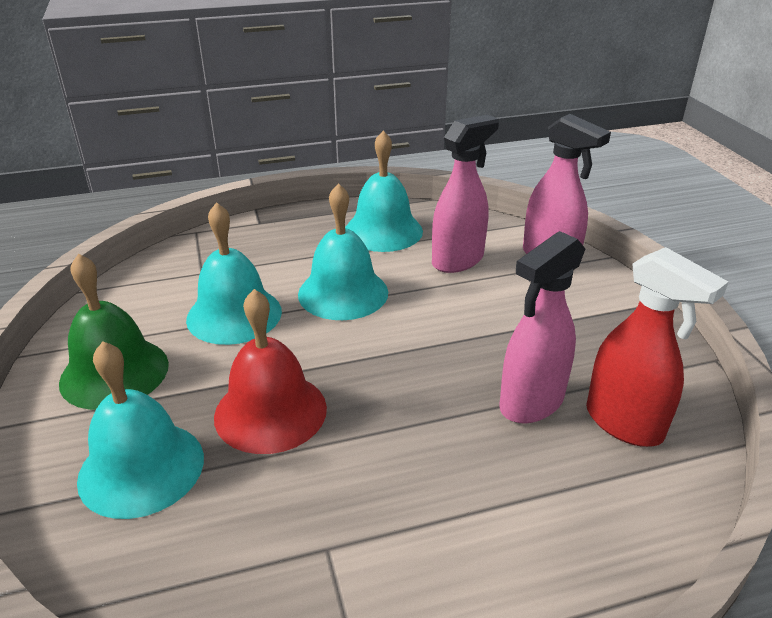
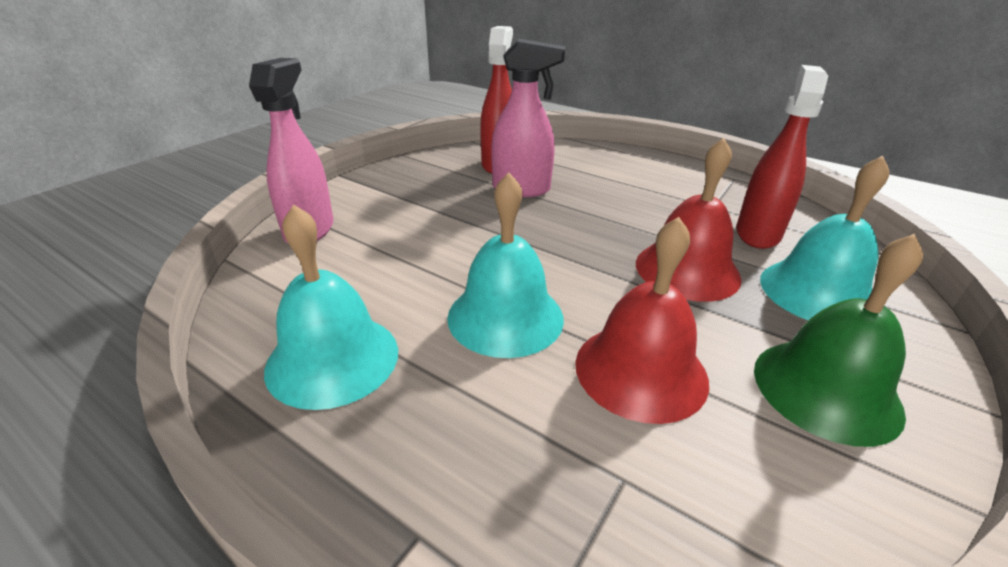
camera: 130 degrees left, 0 degrees up
(234, 315) = (640, 370): turquoise bell -> red bell
(240, 527) = (758, 233): none -> red spray bottle
(458, 260) = (362, 274): pink spray bottle -> none

